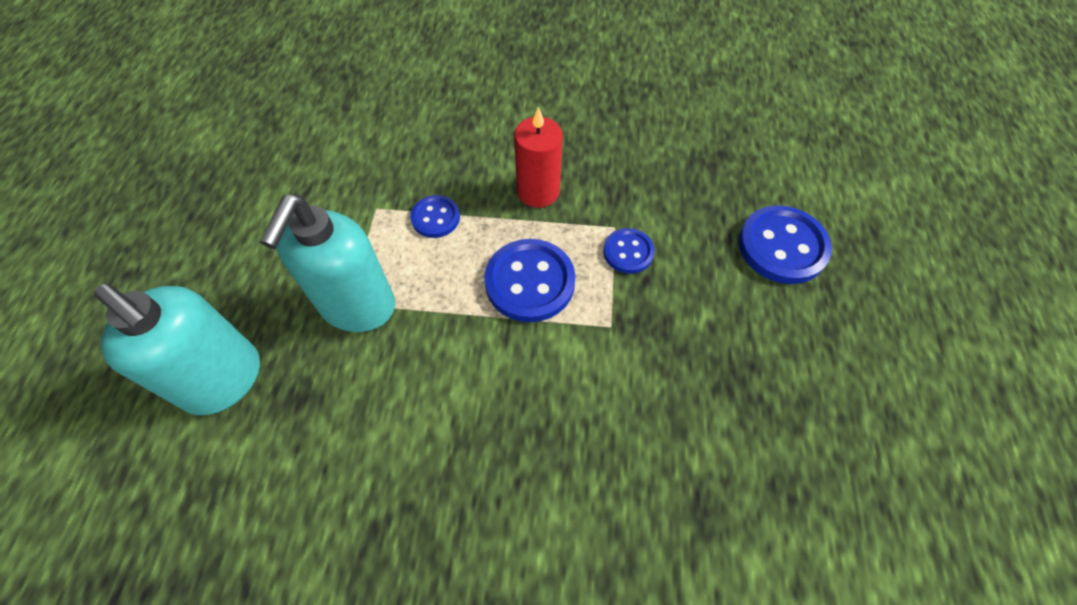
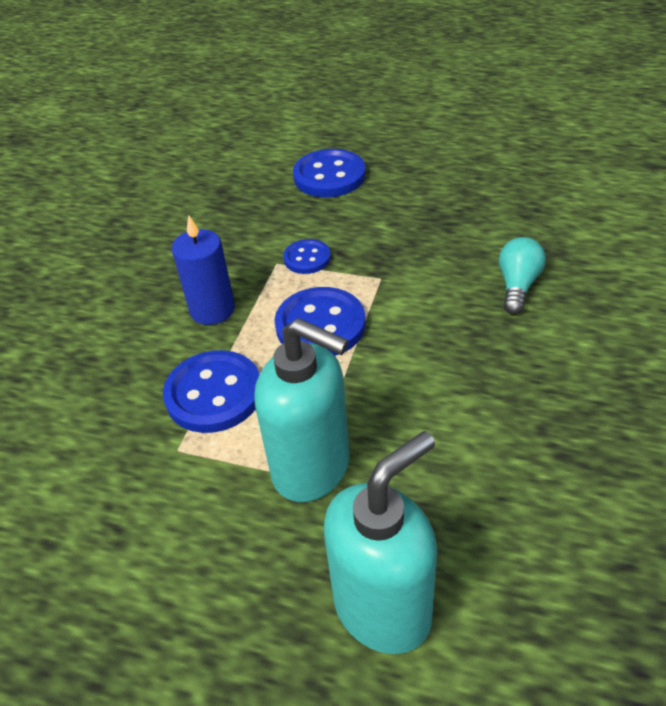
camera: 75 degrees left, 15 degrees down
(435, 218) = (214, 394): blue button -> blue button, size x1.74
(538, 191) = (212, 310): red candle -> blue candle
(626, 476) = (517, 286): none -> turquoise light bulb

